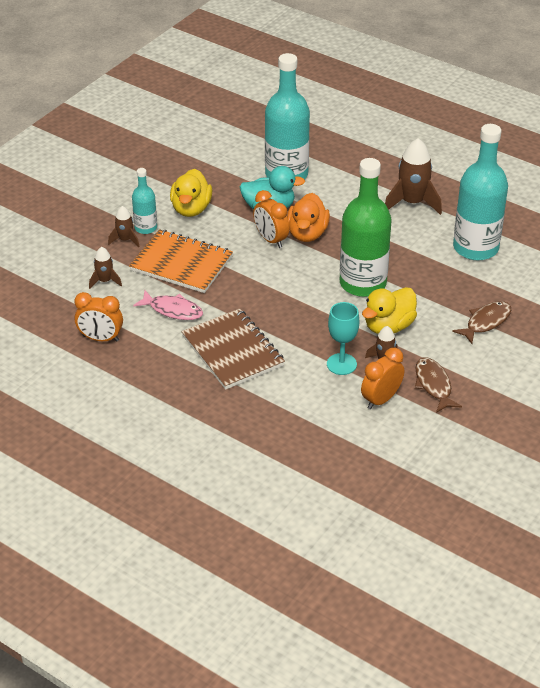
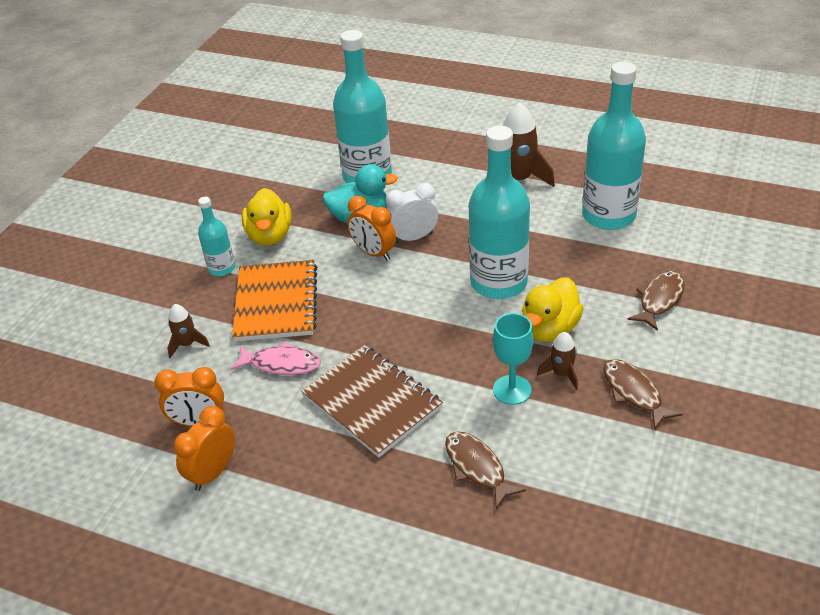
camera: 10 degrees left, 0 degrees up
(125, 240) = (200, 288): brown rocket -> none
(181, 263) = (276, 303): orange notebook -> orange notebook turned 75 degrees clockwise
(295, 411) = (477, 468): none -> brown fish
(307, 234) = (413, 237): orange duck -> white clock
(363, 283) = (498, 283): green bottle -> turquoise bottle
(381, 399) = (578, 426): orange clock -> orange clock (213, 473)

